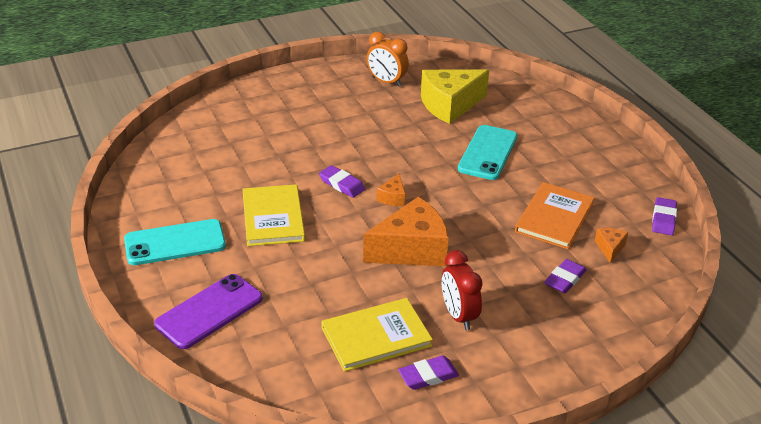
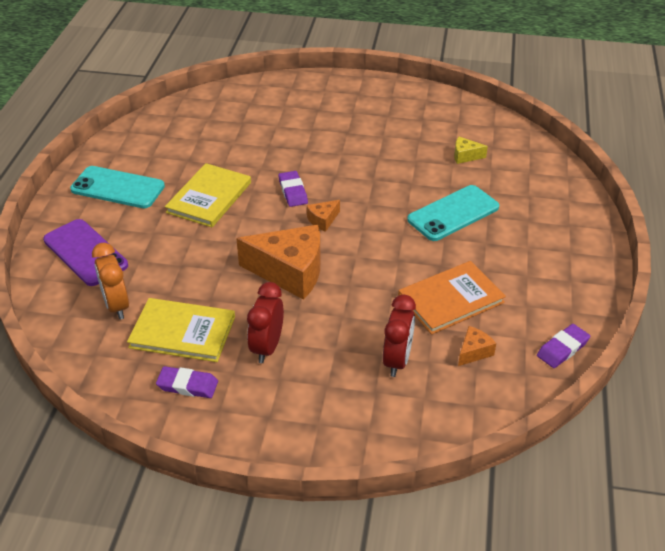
camera: 35 degrees right, 5 degrees up
(209, 311) = (85, 253): purple phone -> purple phone turned 60 degrees clockwise
(386, 82) = (429, 114): orange clock -> orange clock (116, 305)
(450, 105) = (465, 156): yellow cheese -> yellow cheese, size x0.45
(565, 279) = (397, 360): purple eraser -> red clock

